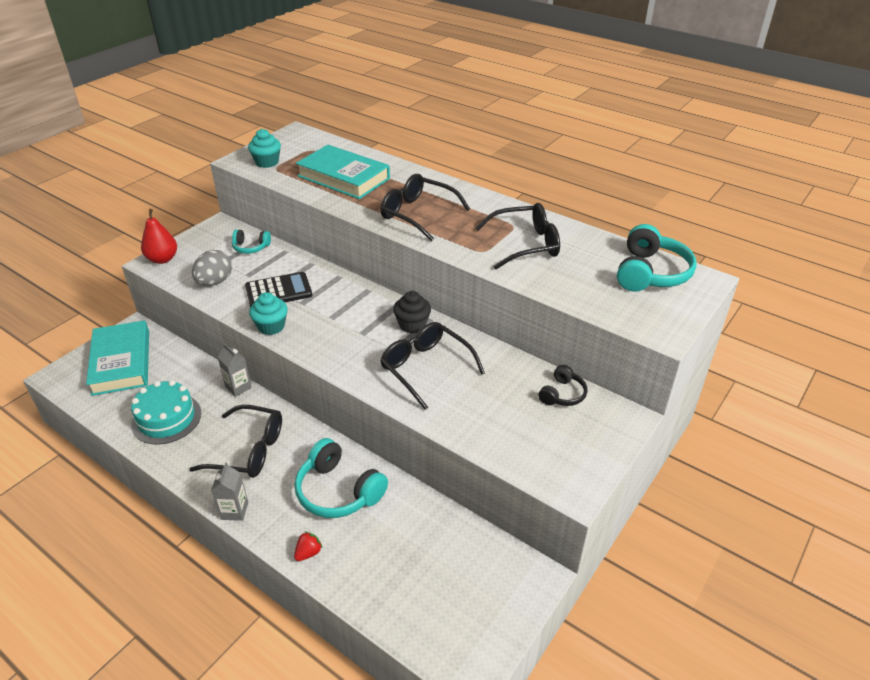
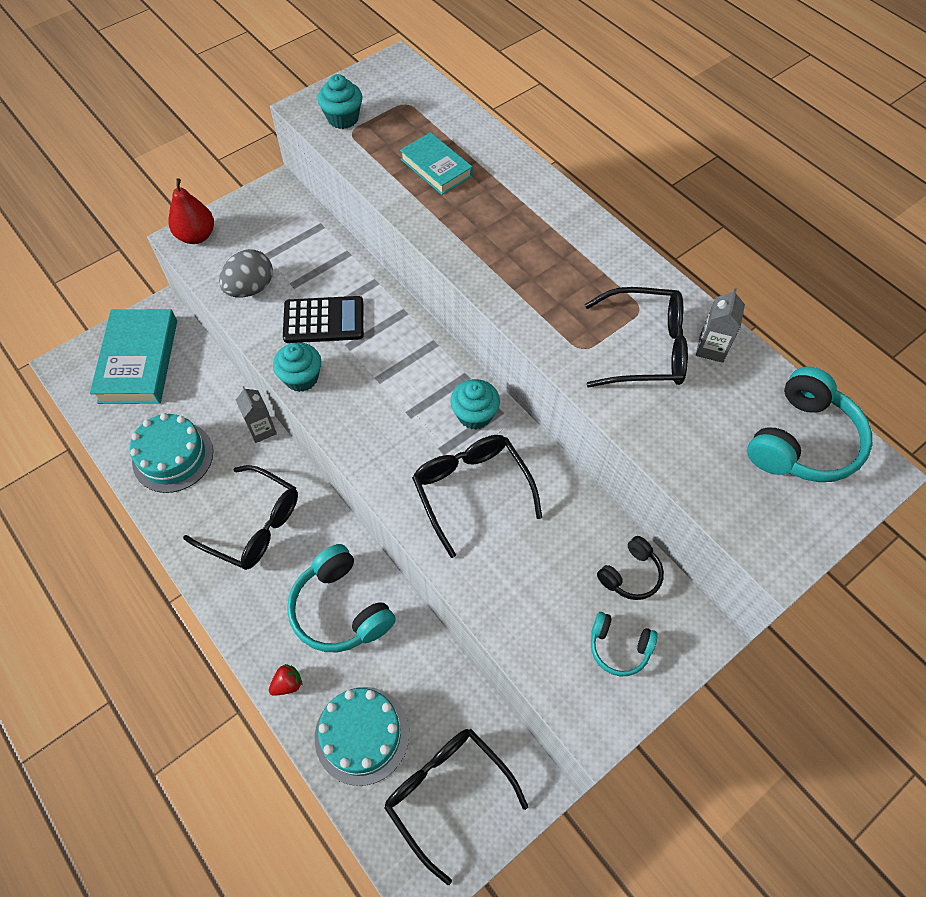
camera: 15 degrees right, 20 degrees up
(234, 511) = (221, 606): grey carton -> grey carton (711, 348)
(251, 247) = (307, 237): turquoise headphones -> turquoise headphones (619, 647)
(343, 177) = (436, 167): turquoise book -> turquoise book, size x0.59
(383, 574) = (362, 735): none -> turquoise cake
(412, 325) = (474, 415): black cupcake -> turquoise cupcake
(418, 214) = (516, 259): black glasses -> black glasses (448, 794)

